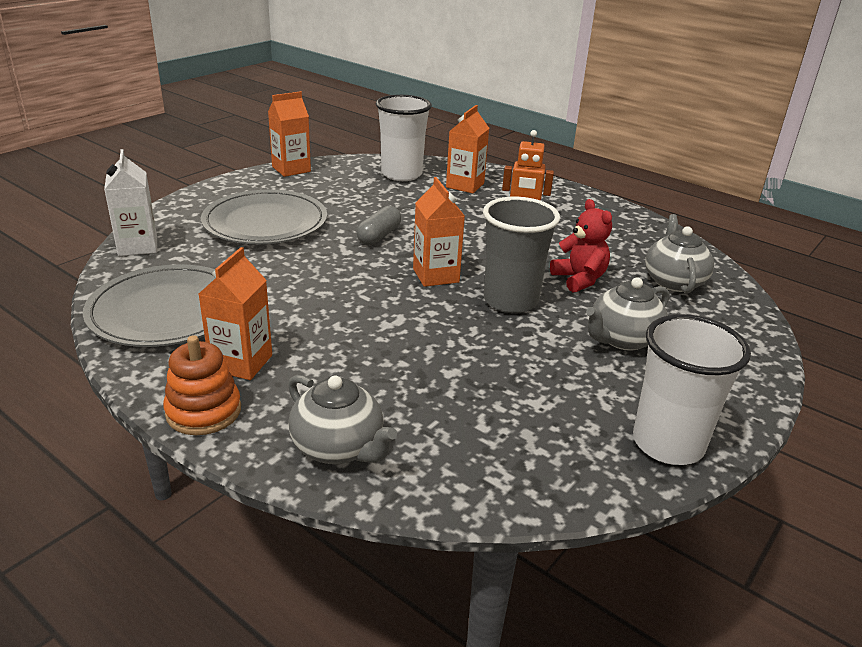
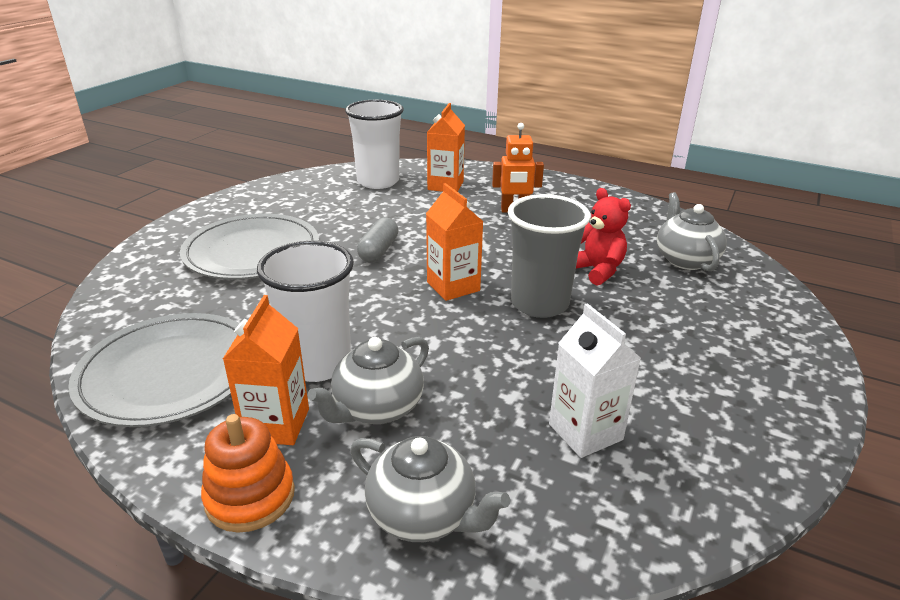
camera: 10 degrees left, 0 degrees up
(138, 246) = (114, 298): white carton -> white carton (585, 432)
(291, 169) = (261, 189): orange carton -> none
(622, 339) = (666, 329): grey teapot -> grey teapot (377, 408)
(668, 444) = (763, 442): white cup -> white cup (318, 364)

